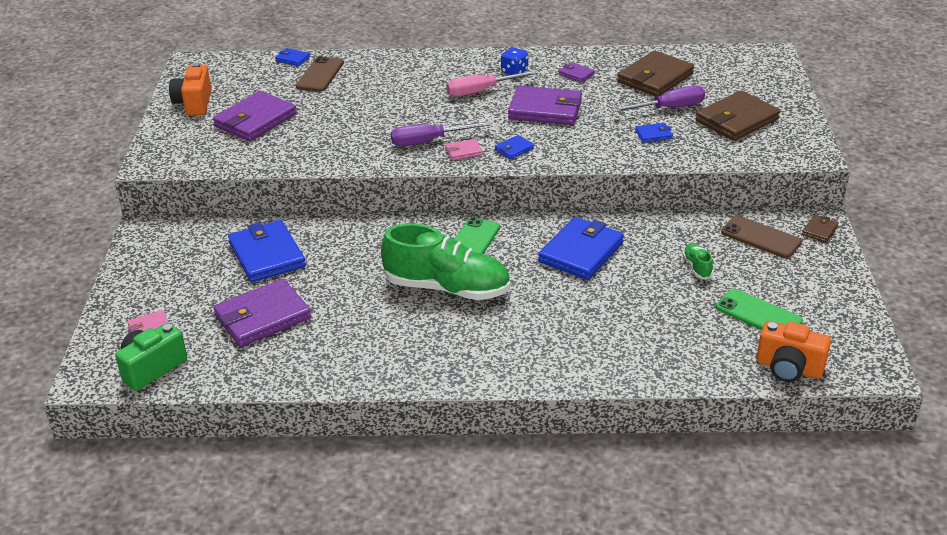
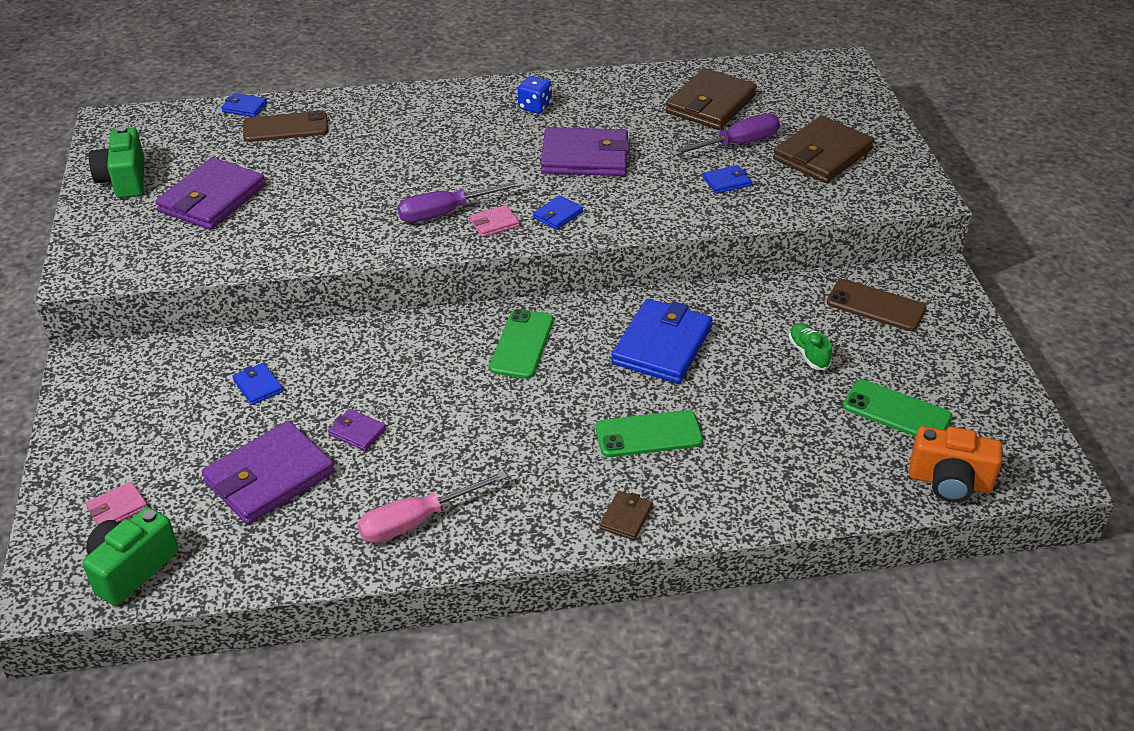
camera: 10 degrees left, 5 degrees up
(194, 103) = (124, 180): orange camera -> green camera
(267, 255) = (258, 386): blue wallet -> blue wallet, size x0.46
(320, 75) = (285, 128): brown phone -> brown phone turned 75 degrees clockwise
(447, 288) = (504, 412): green shoe -> none
(481, 91) = (499, 137): pink screwdriver -> pink screwdriver (417, 521)
(555, 313) = (648, 434): none -> green phone
(576, 74) = (613, 105): purple wallet -> purple wallet (357, 432)
(819, 230) = (943, 290): brown wallet -> brown wallet (626, 517)

